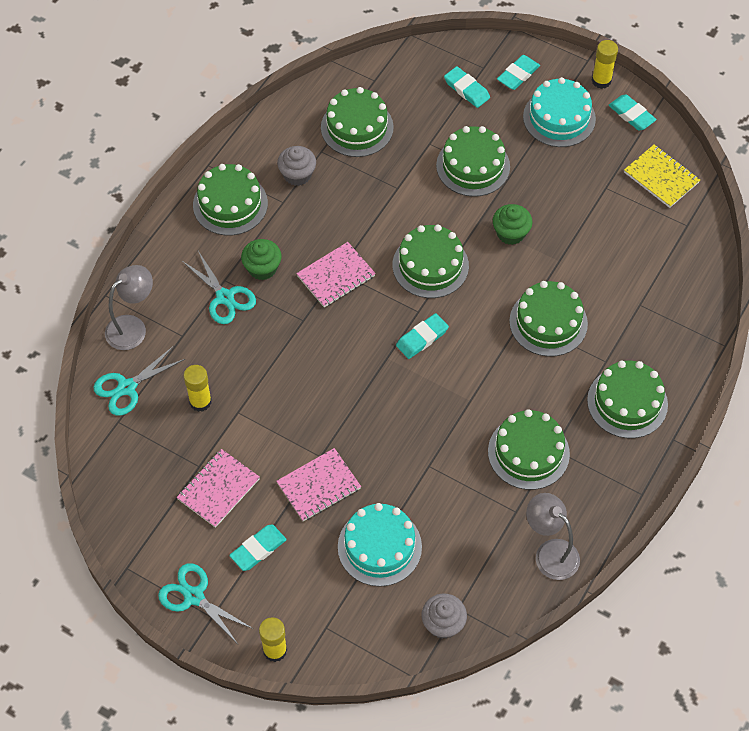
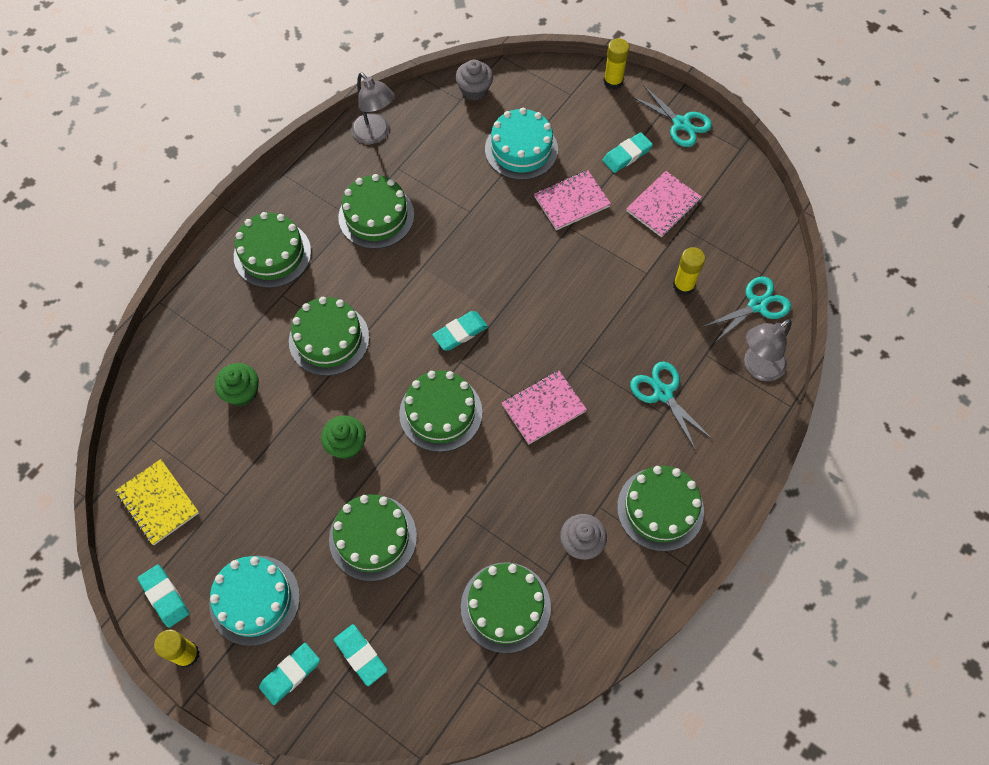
camera: 175 degrees left, 5 degrees up
(262, 268) = (623, 424): green cupcake -> green cupcake (242, 392)

